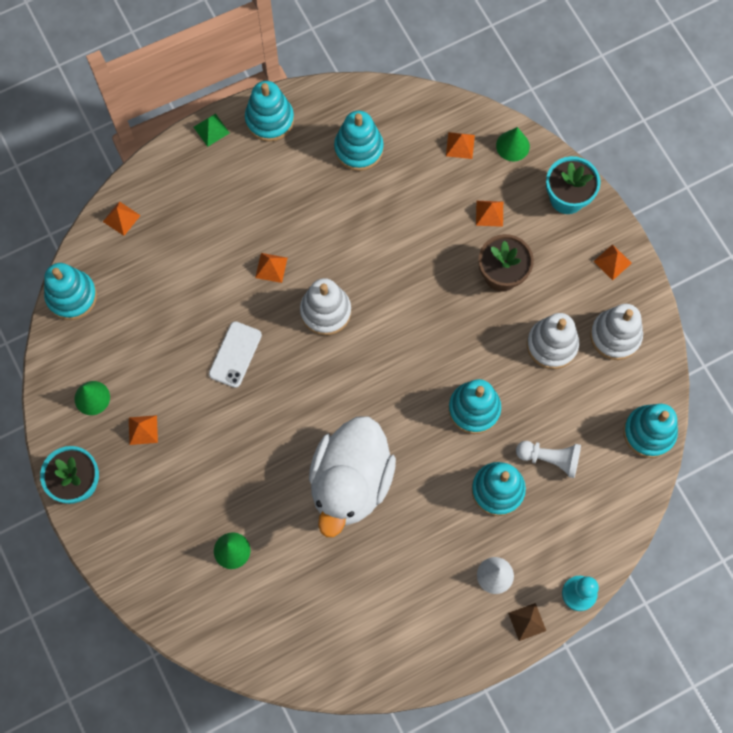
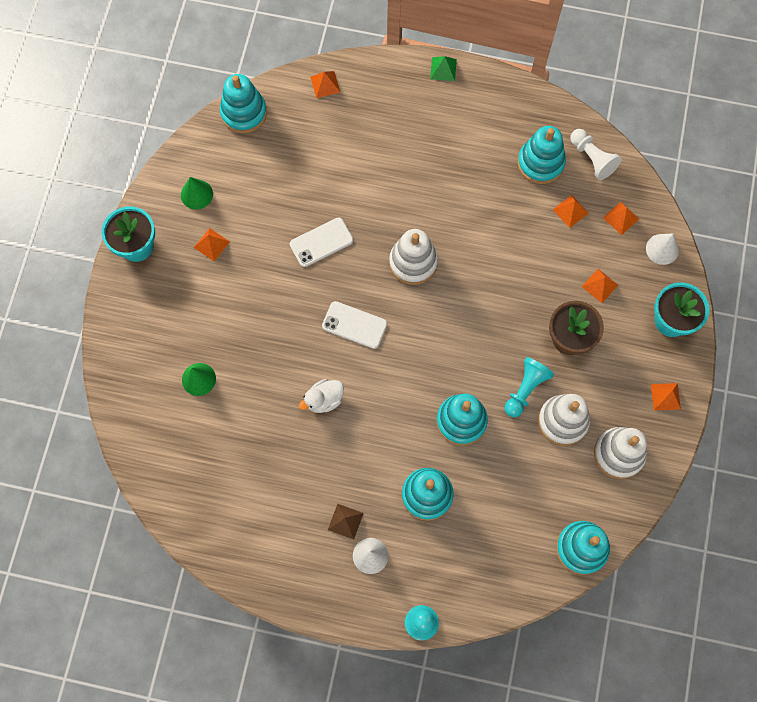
camera: 40 degrees right, 0 degrees up
(269, 120) = (492, 93): turquoise stacking toy -> none
(271, 267) = (401, 200): orange pyramid -> orange pyramid (570, 211)
(322, 401) = (354, 325): none -> white phone
(350, 482) = (324, 400): white duck -> white duck, size x0.41
(502, 343) = (525, 389): none -> turquoise pawn
(512, 146) = (662, 249): green cone -> white cone
(527, 621) = (364, 610): brown pyramid -> brown pyramid (345, 521)
(550, 459) = (487, 504): white pawn -> white pawn (592, 158)

